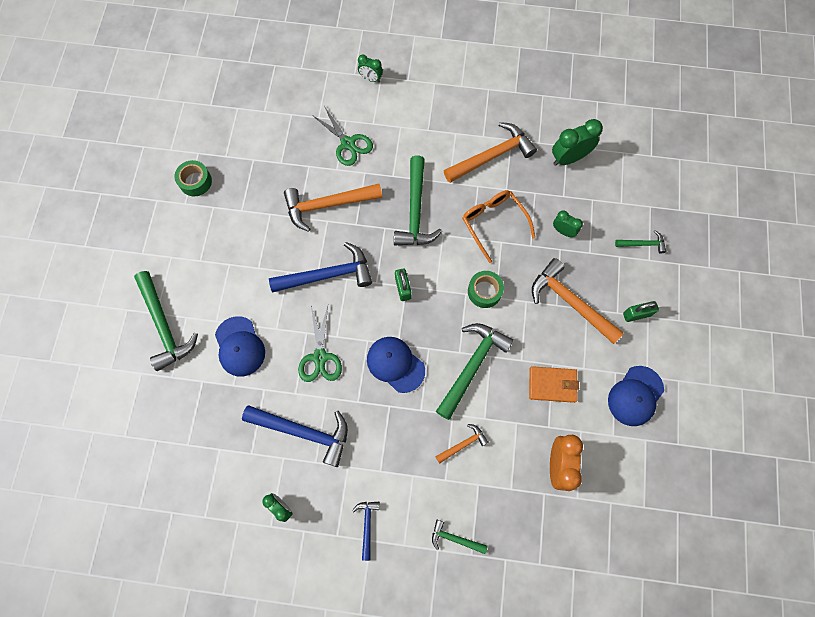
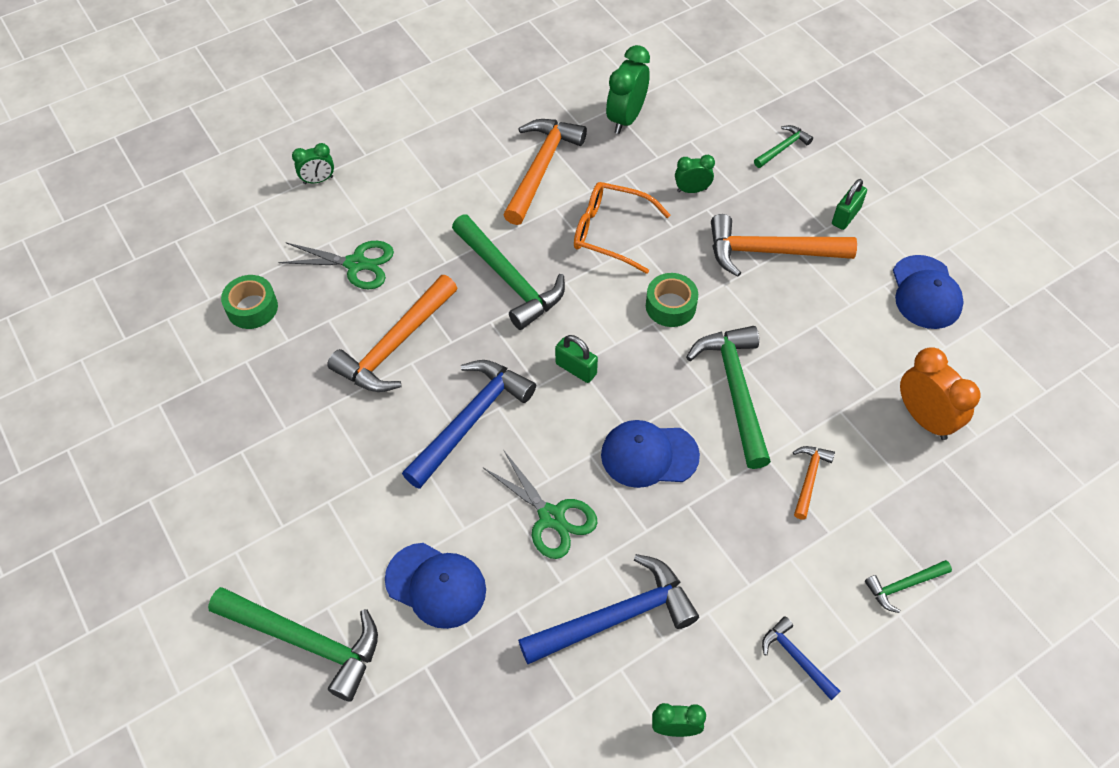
camera: 40 degrees left, 15 degrees down
(195, 181) = (187, 439): green tape -> green tape (252, 308)
(552, 385) = (836, 345): orange wallet -> none

